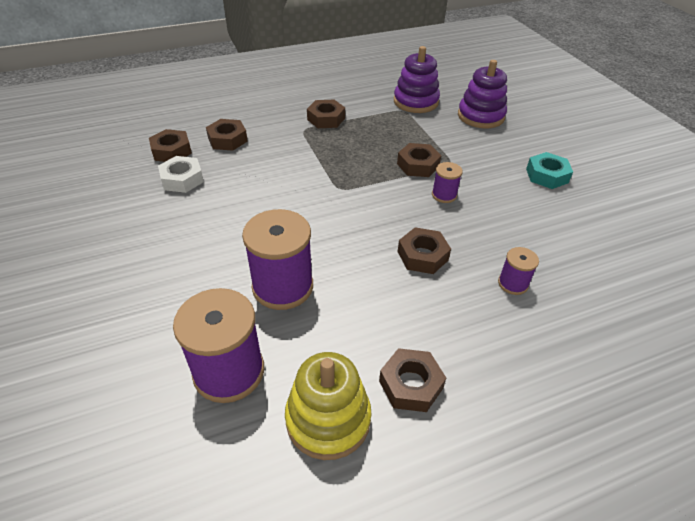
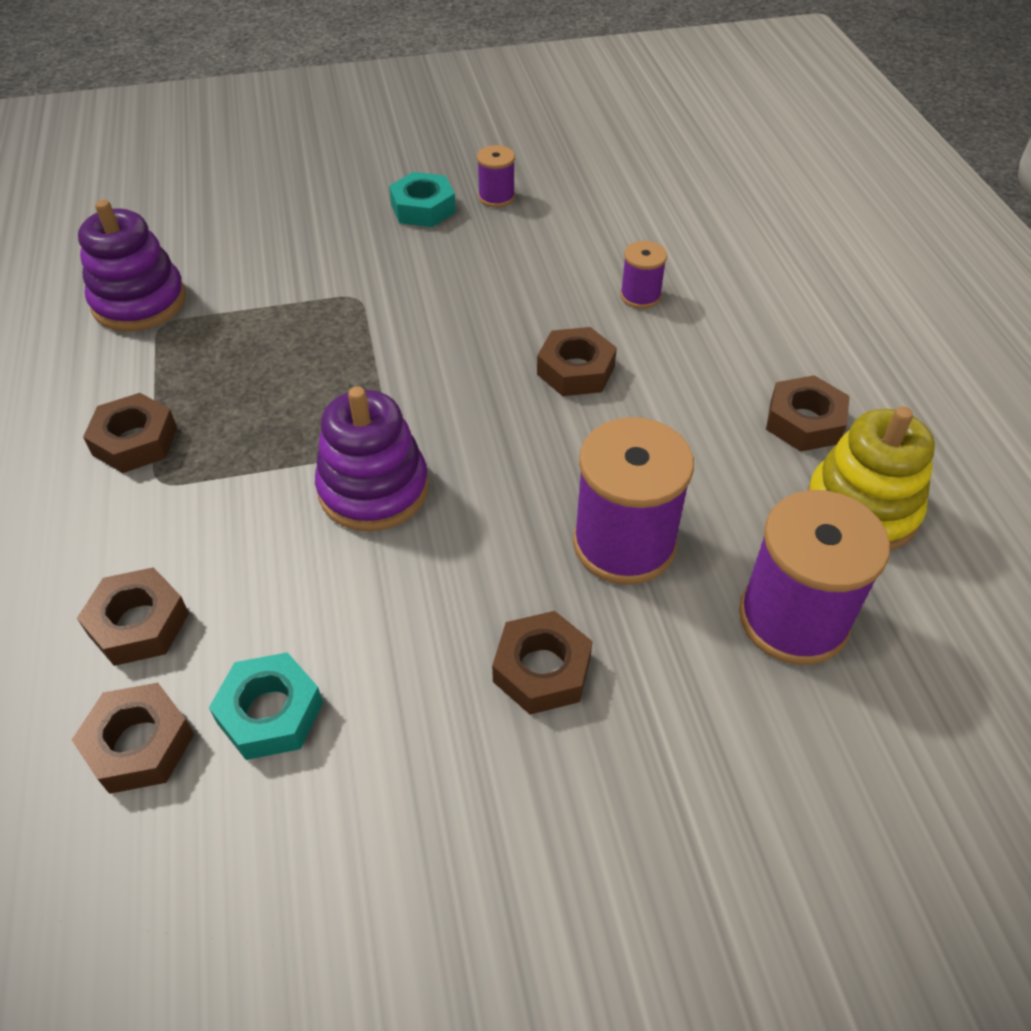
camera: 80 degrees left, 5 degrees up
(182, 179) = (270, 713): white nut -> turquoise nut
(418, 165) = (349, 335): brown nut -> brown nut (542, 669)
(444, 195) = (440, 321): purple spool -> purple spool (496, 197)
(480, 116) = (232, 234): purple stacking toy -> purple stacking toy (373, 489)

